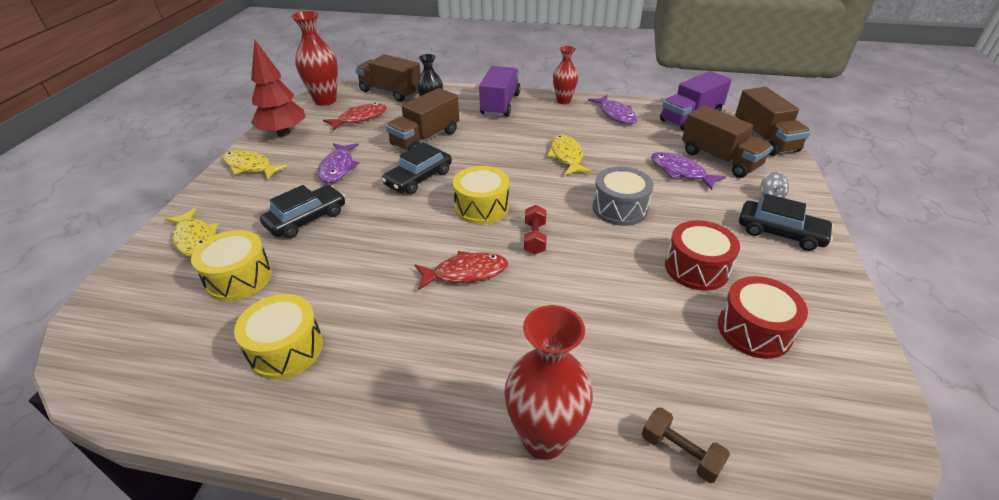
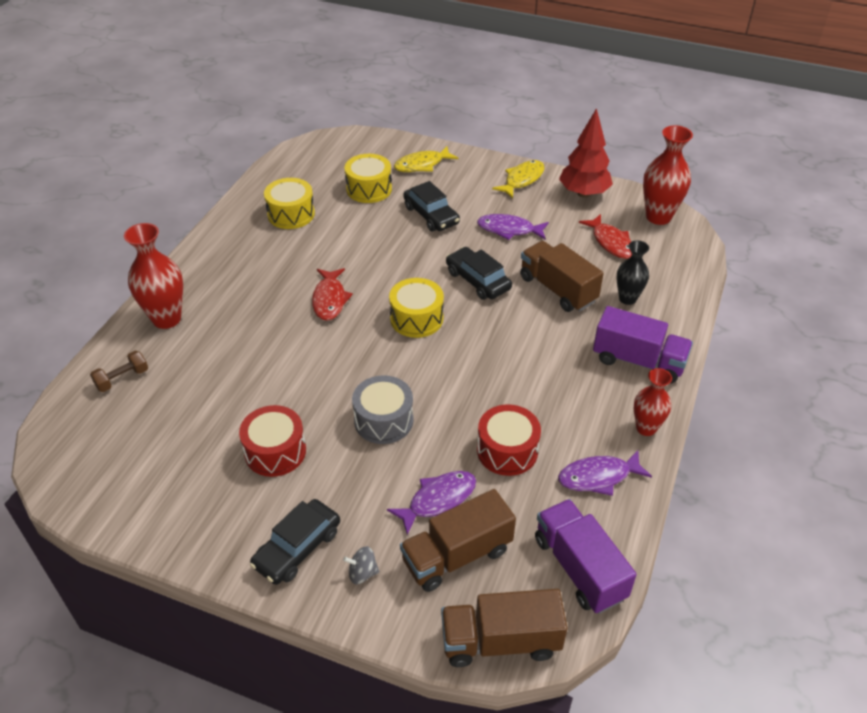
camera: 100 degrees right, 5 degrees up
(391, 92) = (679, 266): brown truck -> none
(534, 238) = (358, 347): red dumbbell -> none
(567, 156) = (496, 400): yellow fish -> none
(754, 330) = (190, 462): red drum -> red drum (507, 450)

